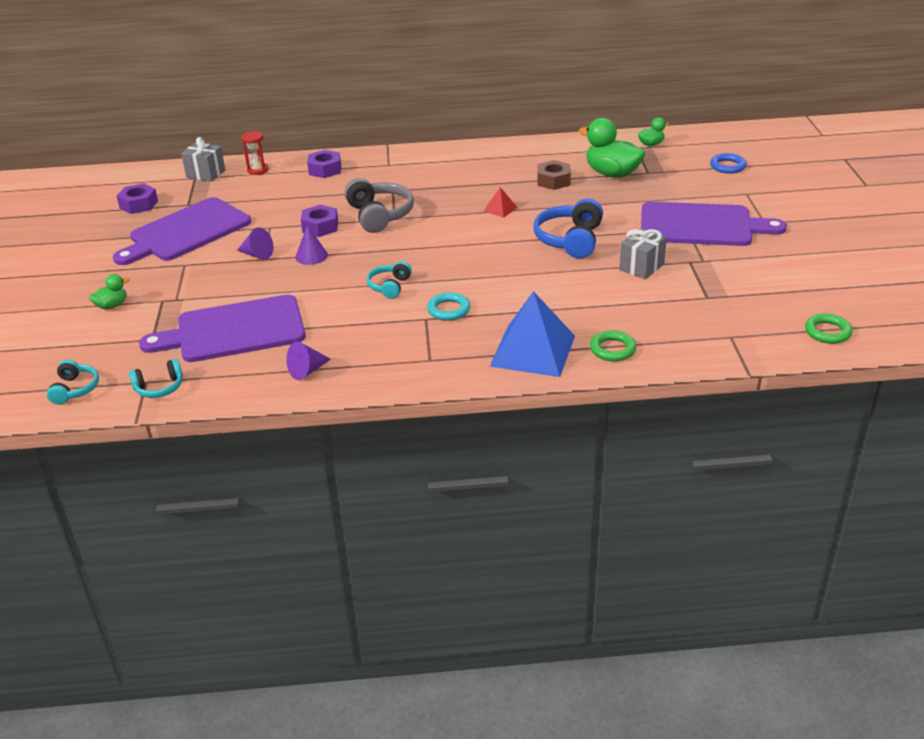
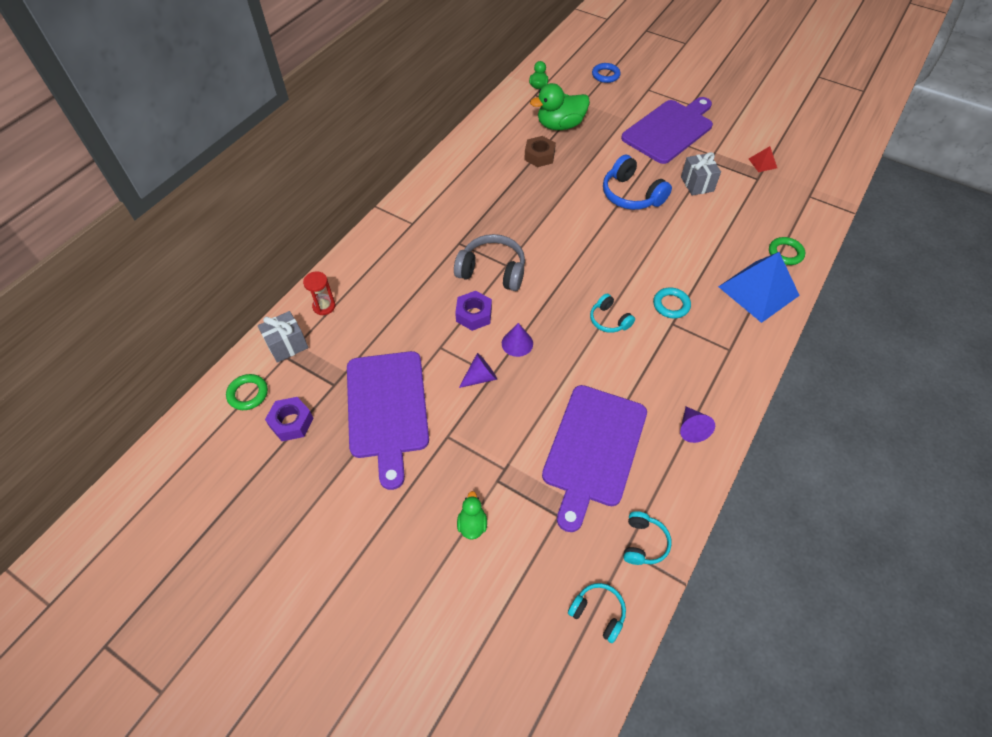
camera: 55 degrees left, 20 degrees up
(325, 169) = (376, 264): purple nut -> none
(500, 209) = (552, 203): red pyramid -> red pyramid (762, 163)
(827, 332) = (833, 157): green ring -> green ring (248, 394)

